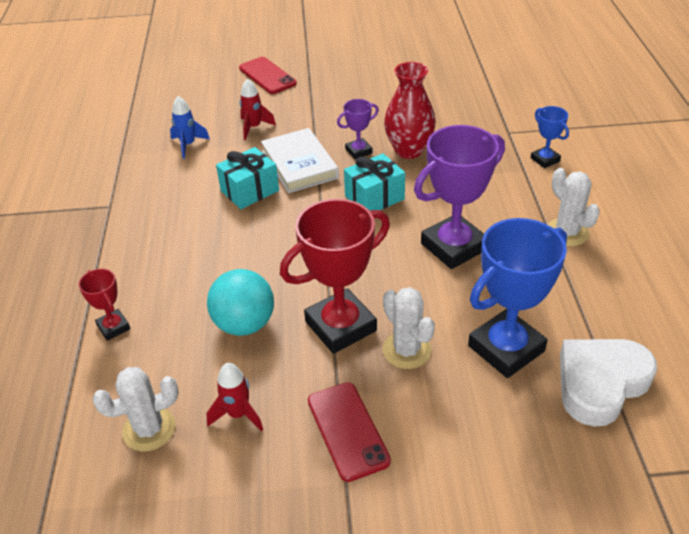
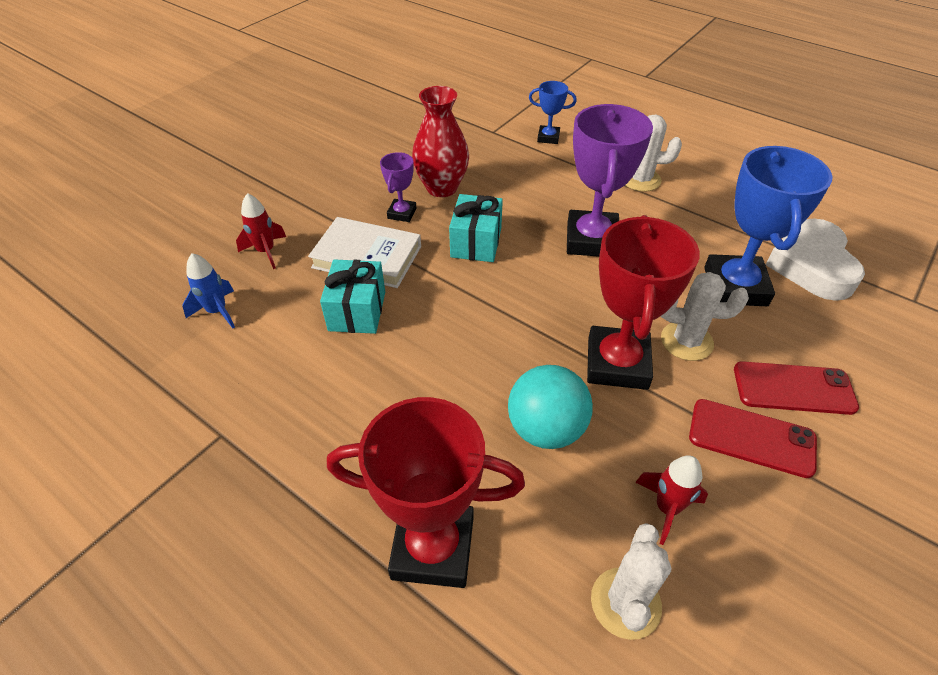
camera: 50 degrees left, 5 degrees up
(113, 327) = (433, 548): red trophy -> red trophy, size x2.04
(267, 76) = (202, 197): red phone -> red phone (793, 388)

